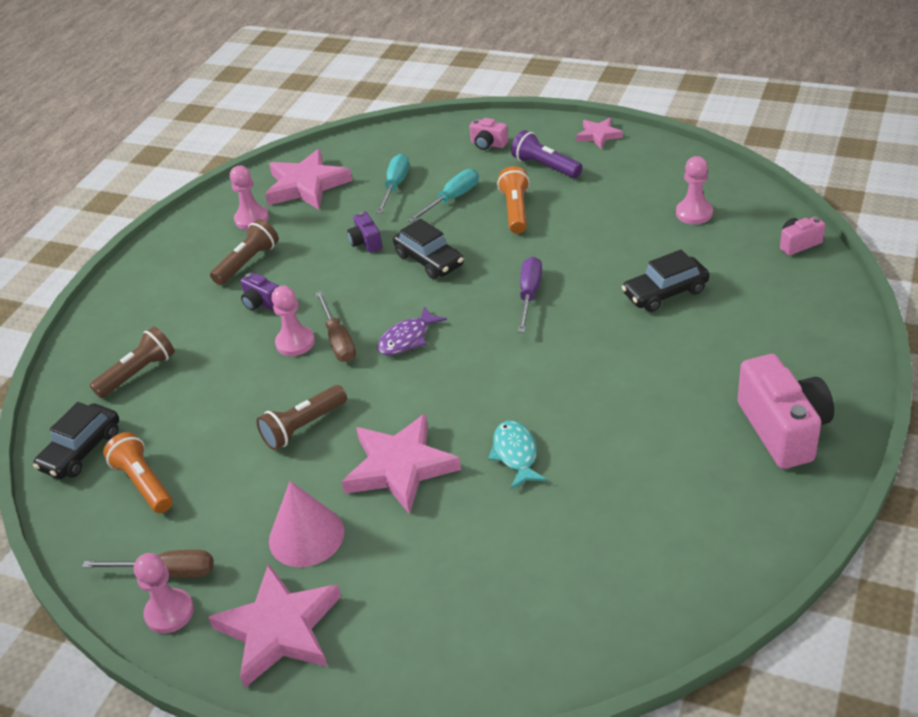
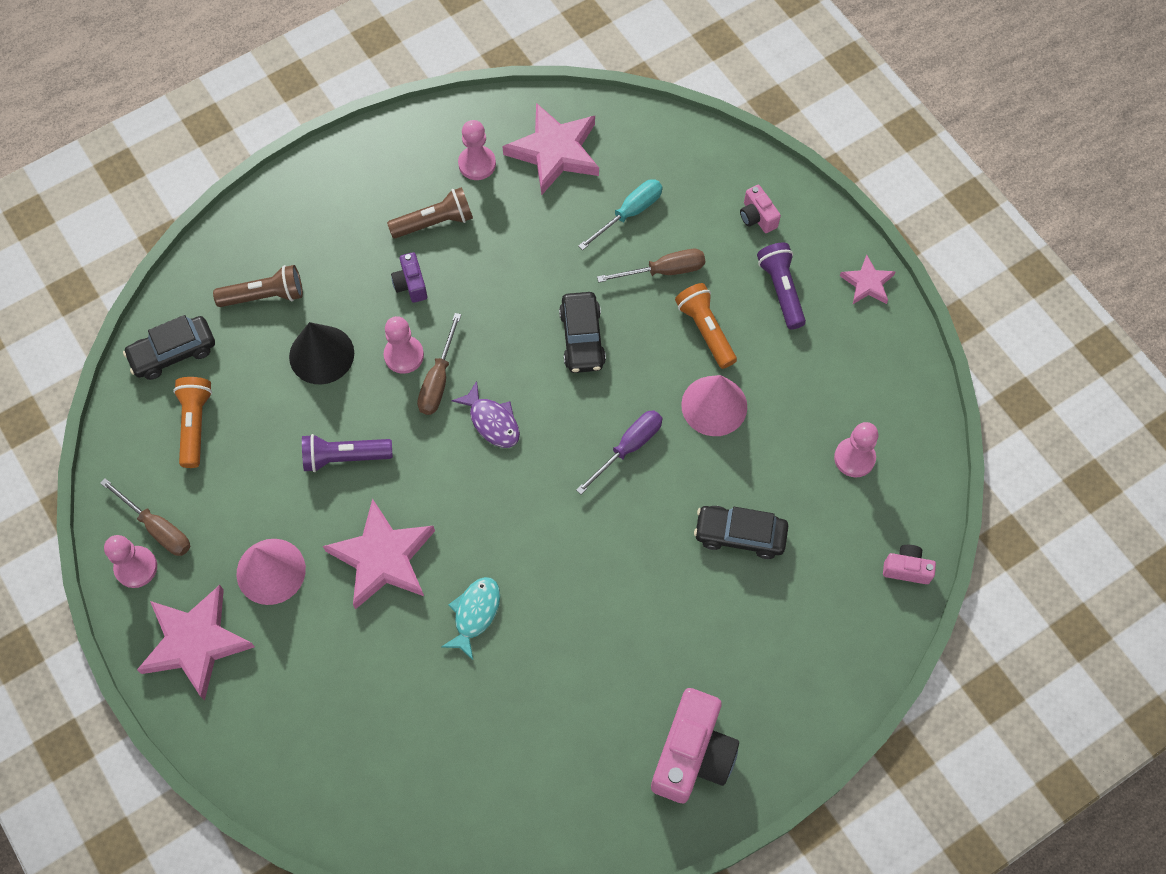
camera: 30 degrees right, 25 degrees up
(222, 379) = (321, 354): none -> black cone
(303, 427) = (344, 457): brown flashlight -> purple flashlight
(366, 242) = (548, 272): purple camera -> none
(407, 339) = (492, 421): purple fish -> purple fish turned 120 degrees counterclockwise
(452, 199) = (664, 271): turquoise screwdriver -> brown screwdriver
(515, 210) = (705, 330): orange flashlight -> orange flashlight turned 60 degrees counterclockwise
(566, 241) = (714, 405): none -> pink cone

